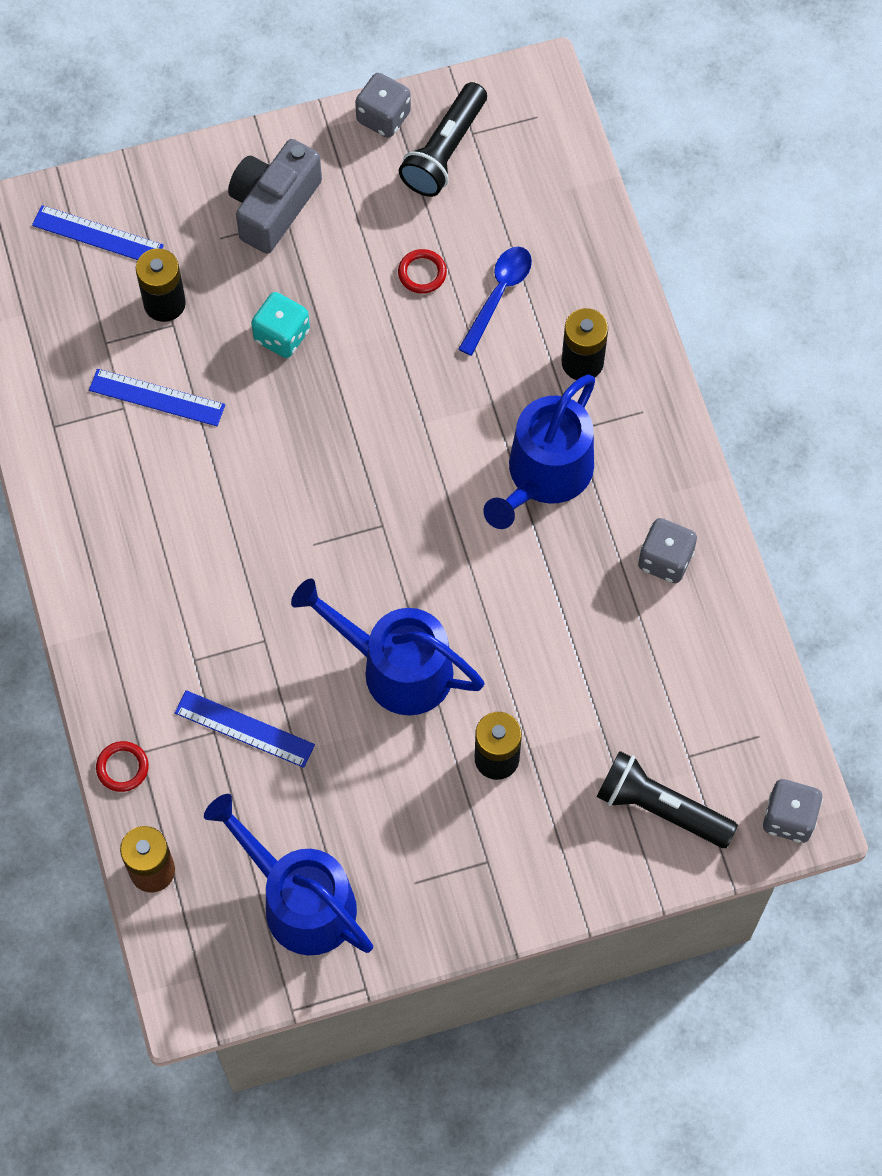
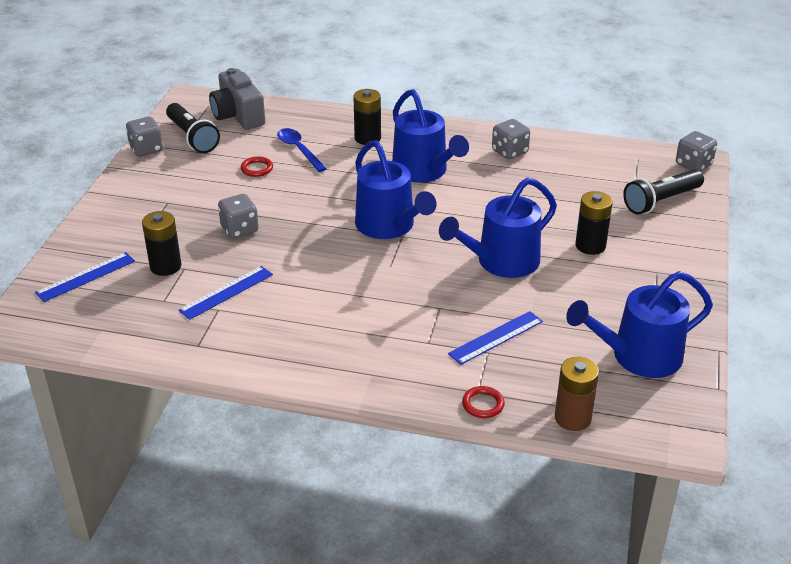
camera: 60 degrees left, 30 degrees down
(273, 206) = (152, 204): grey camera -> grey camera (238, 115)
(282, 335) = (239, 229): turquoise dice -> grey dice
(392, 499) = (389, 226): none -> blue watering can

